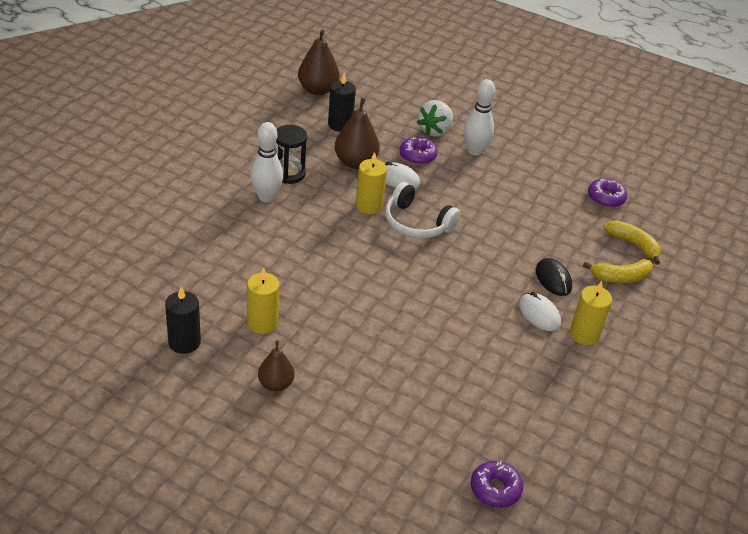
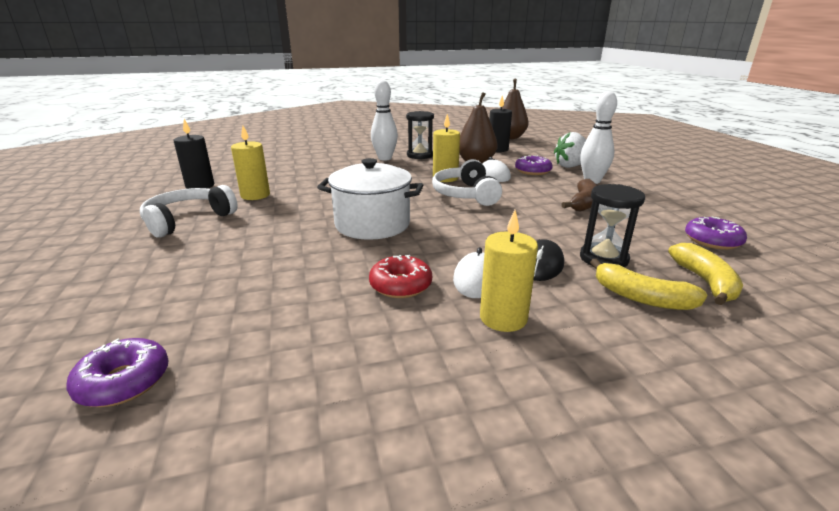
camera: 50 degrees right, 15 degrees down
(276, 384) = (188, 220): brown pear -> white headphones
(412, 301) = (372, 224): none -> white pot
(503, 190) = (583, 203): none -> brown banana
(511, 345) = (400, 285): none -> red donut
(575, 252) = (603, 259): none -> black hourglass

